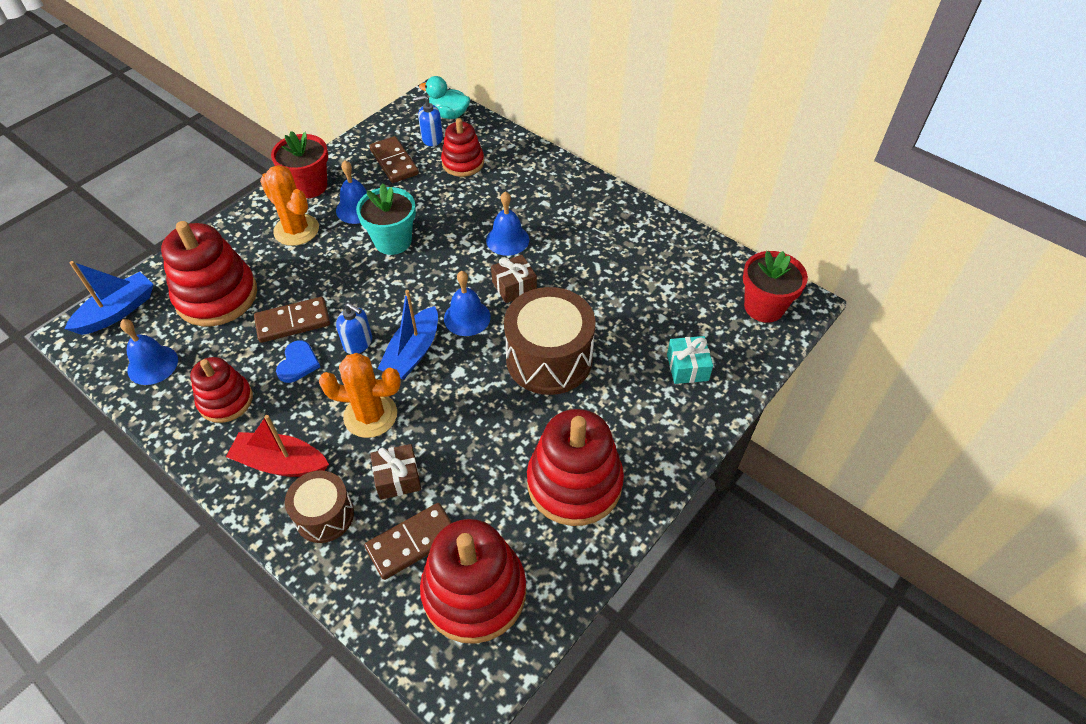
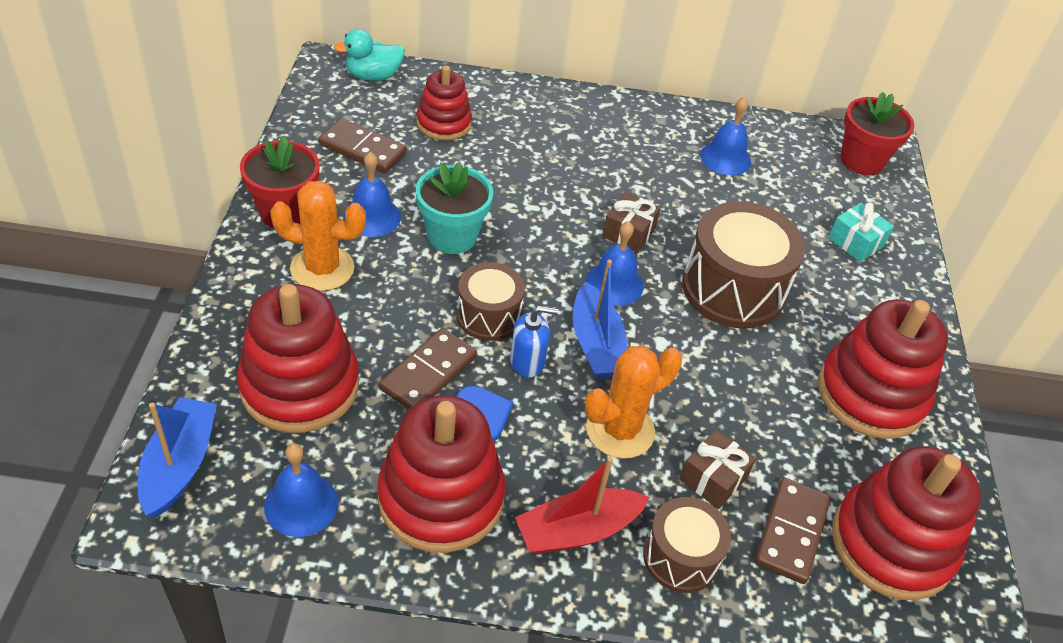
camera: 40 degrees left, 5 degrees down
(225, 400) = (441, 498): red stacking toy -> red stacking toy, size x1.65
(363, 302) = (488, 316): none -> brown drum
(432, 138) = (380, 108): blue soap dispenser -> none
(507, 240) = (573, 187): blue bell -> blue bell (725, 158)

